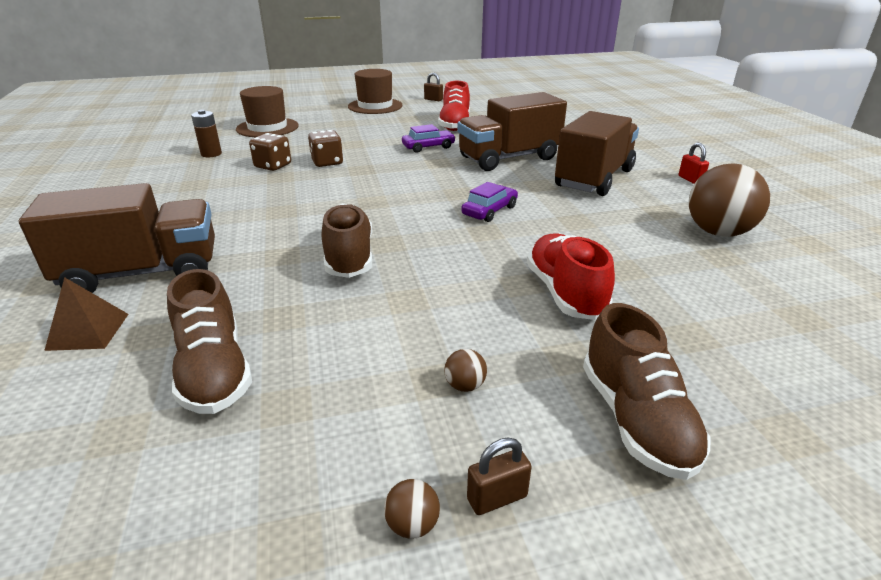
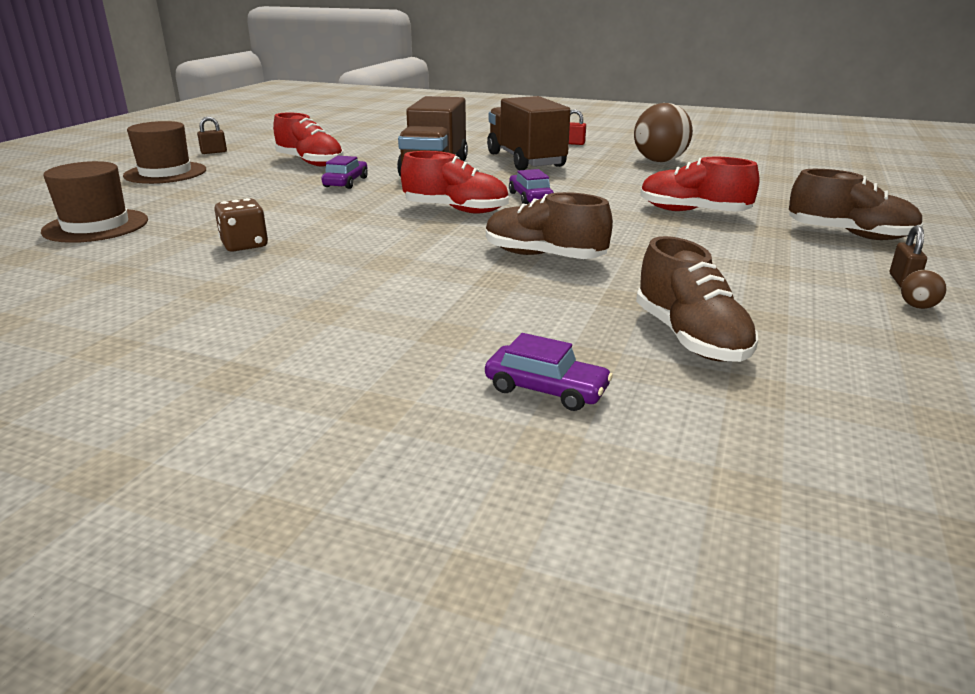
camera: 55 degrees left, 5 degrees down
(88, 331) = (546, 389): brown pyramid -> purple car
(142, 273) = (438, 347): brown truck -> none
(211, 154) = (117, 267): brown battery -> none
(214, 371) = (690, 338): brown shoe -> brown shoe turned 60 degrees clockwise
(327, 162) = (293, 222): brown dice -> none
(417, 196) = (456, 210): none -> red shoe
(465, 385) = (783, 263): brown ball -> none

